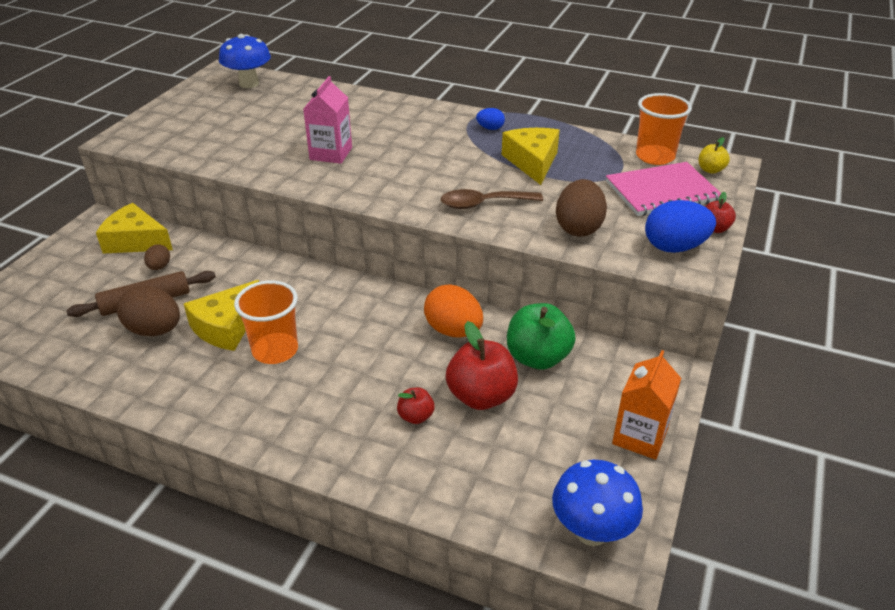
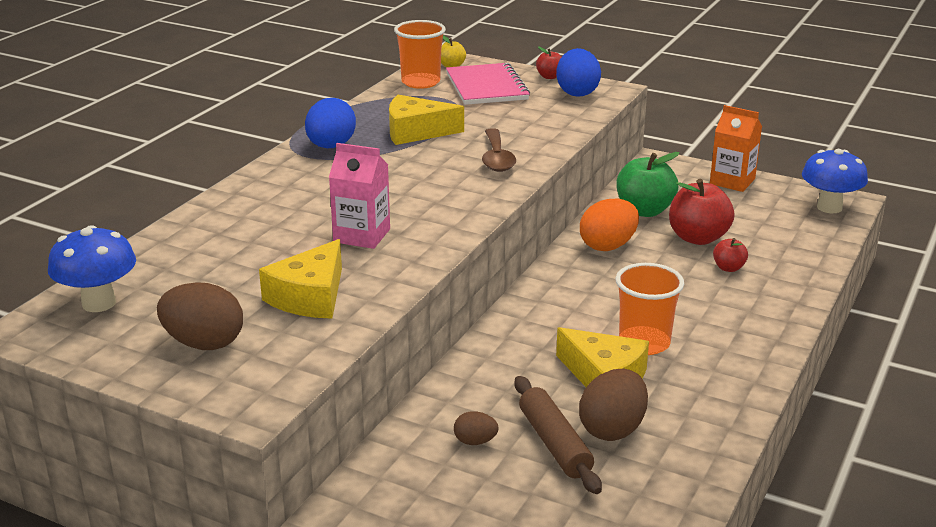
camera: 85 degrees left, 10 degrees down
(136, 241) = (404, 472): yellow cheese -> yellow cheese (310, 296)
(490, 128) = (331, 146): blue egg -> blue egg, size x1.92
(578, 228) = (545, 123): brown egg -> brown egg (204, 343)

